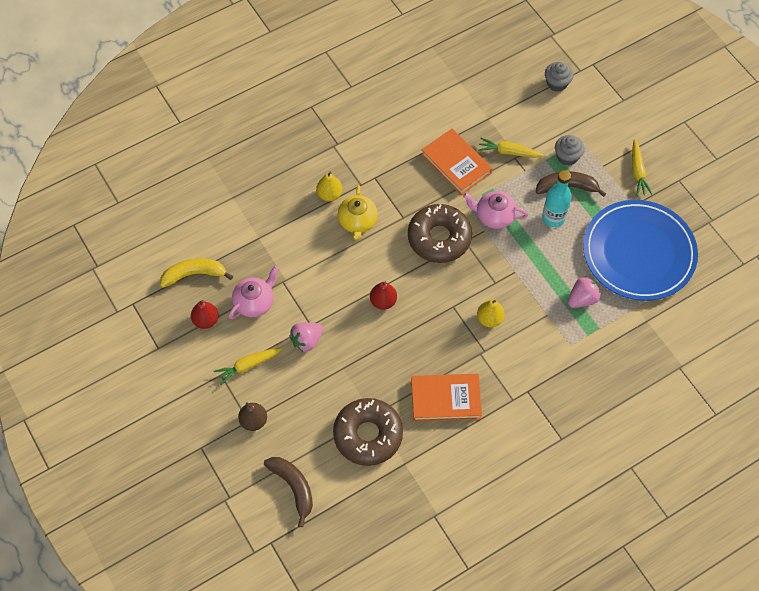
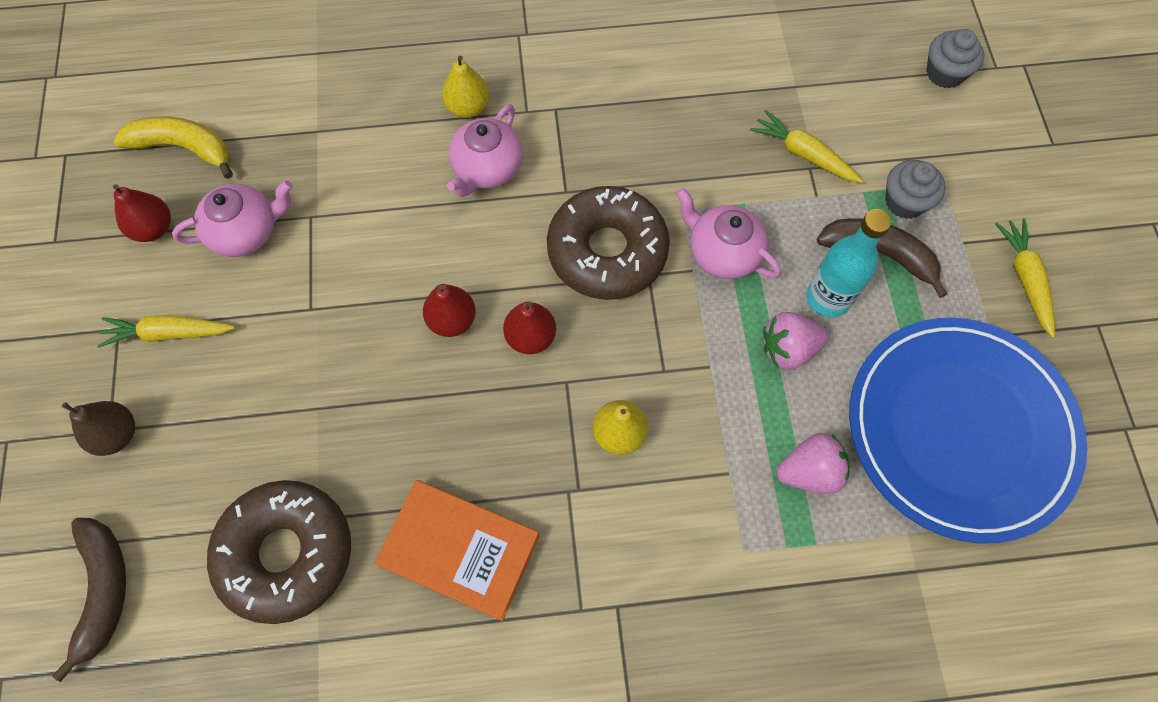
camera: 25 degrees right, 5 degrees up
(307, 341) = (287, 333): pink strawberry -> pink strawberry (788, 349)
(357, 222) = (487, 169): yellow teapot -> pink teapot
(425, 293) = (530, 337): none -> red pear
(456, 164) = (703, 139): orange book -> none
(637, 172) = (1025, 279): yellow carrot -> yellow carrot turned 150 degrees clockwise

